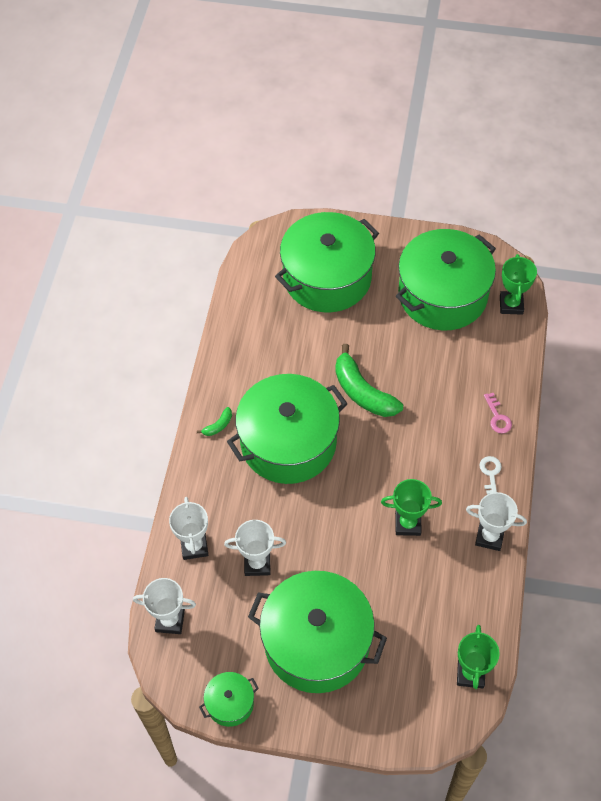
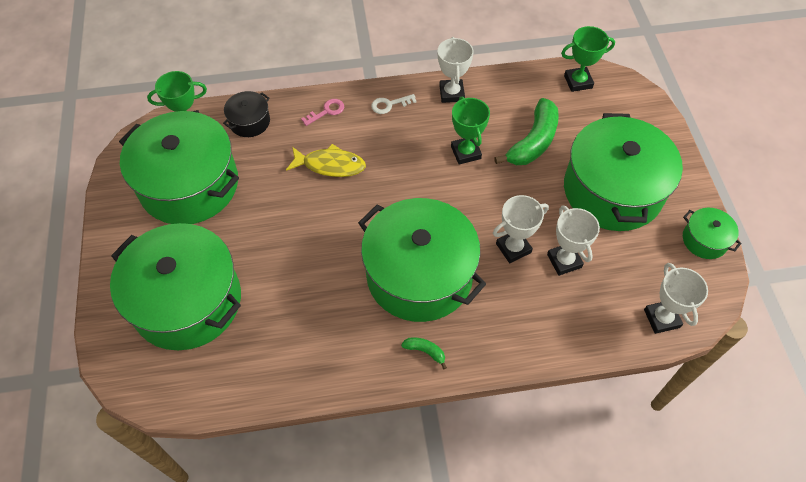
camera: 110 degrees left, 0 degrees up
(194, 546) = (575, 324): white trophy -> white trophy (513, 248)
(363, 392) = (334, 224): green banana -> green banana (533, 141)
(429, 404) = (330, 165): none -> yellow fish
(503, 351) = (249, 122): none -> black pot

